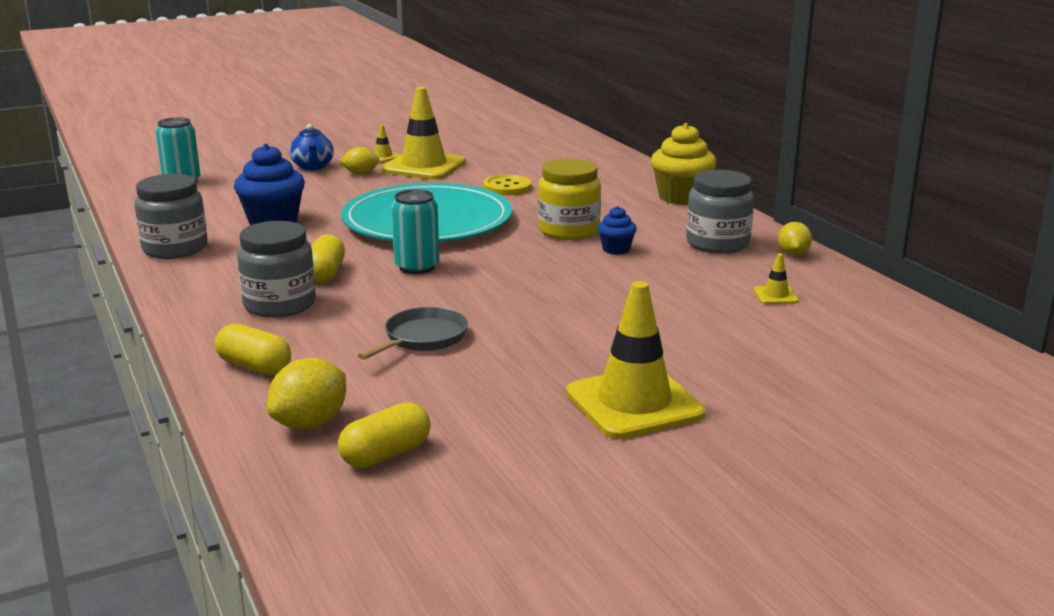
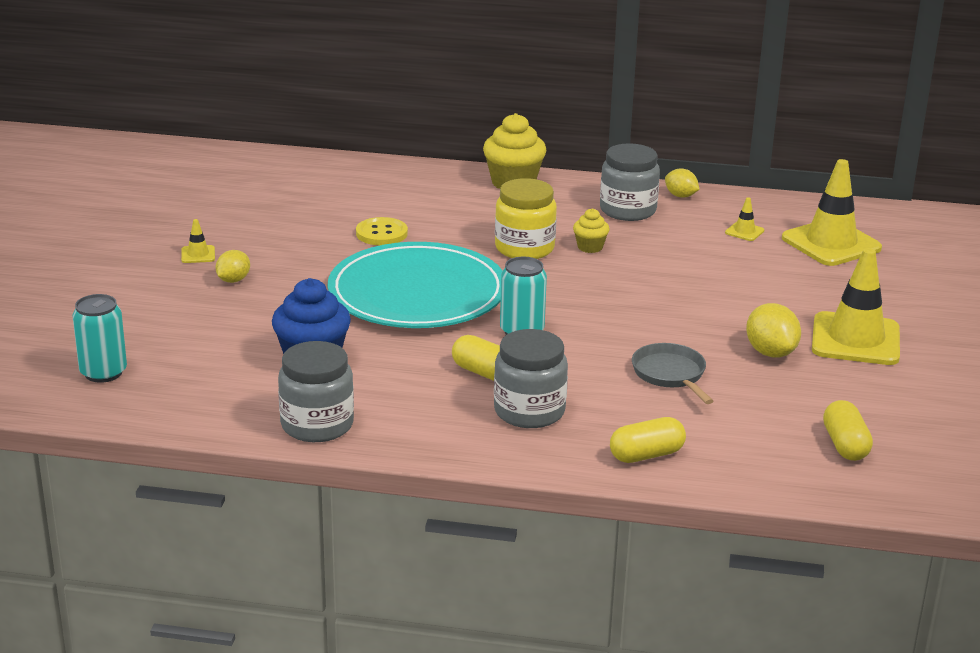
camera: 55 degrees left, 5 degrees up
(310, 423) = (770, 459): yellow lemon -> yellow lemon (770, 352)
(313, 167) = (170, 295): blue teapot -> none
(424, 166) = (262, 247): yellow traffic cone -> yellow traffic cone (831, 243)
(616, 249) = (590, 247): blue cupcake -> yellow cupcake

